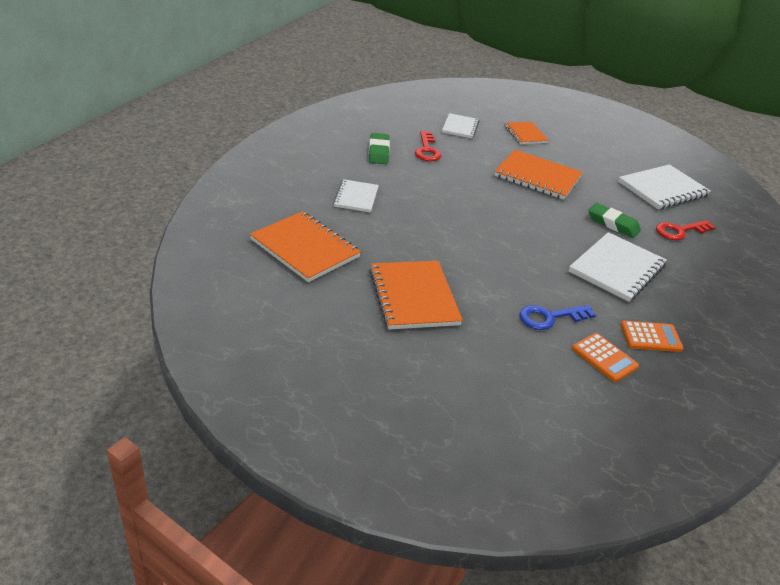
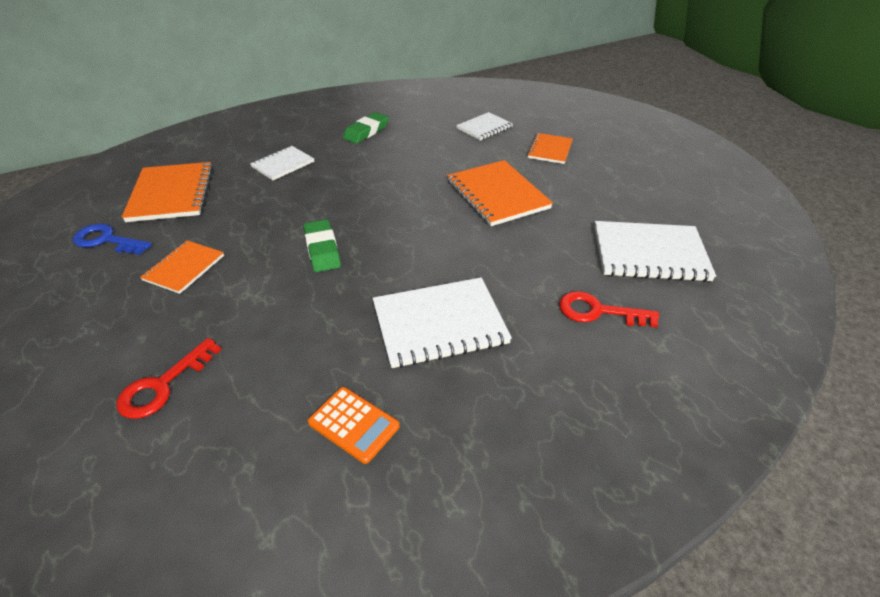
camera: 40 degrees right, 5 degrees up
(413, 297) = (184, 268): orange notebook -> orange notebook, size x0.60
(427, 150) = (415, 141): red key -> red key (163, 385)
(549, 317) = (274, 345): blue key -> blue key (106, 240)
(604, 358) = (259, 420): orange calculator -> none
(613, 224) = (514, 272): green eraser -> green eraser (322, 249)

